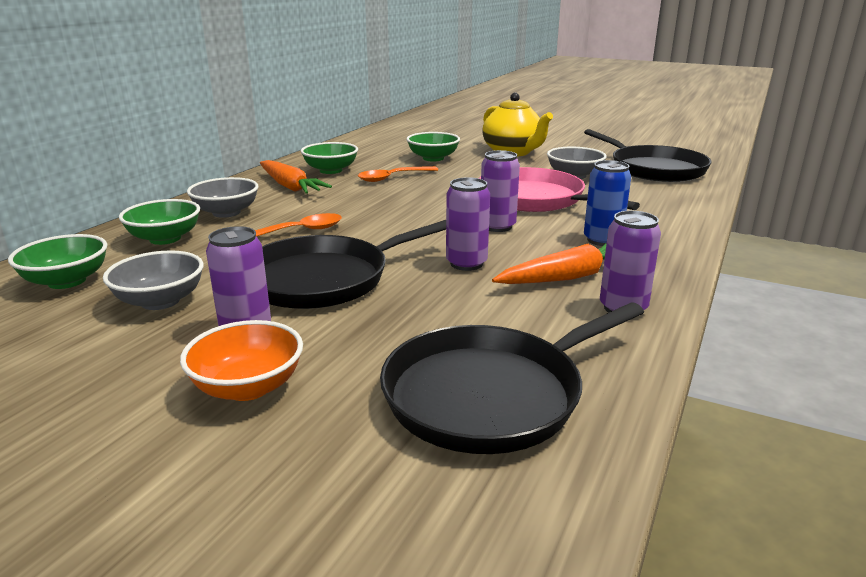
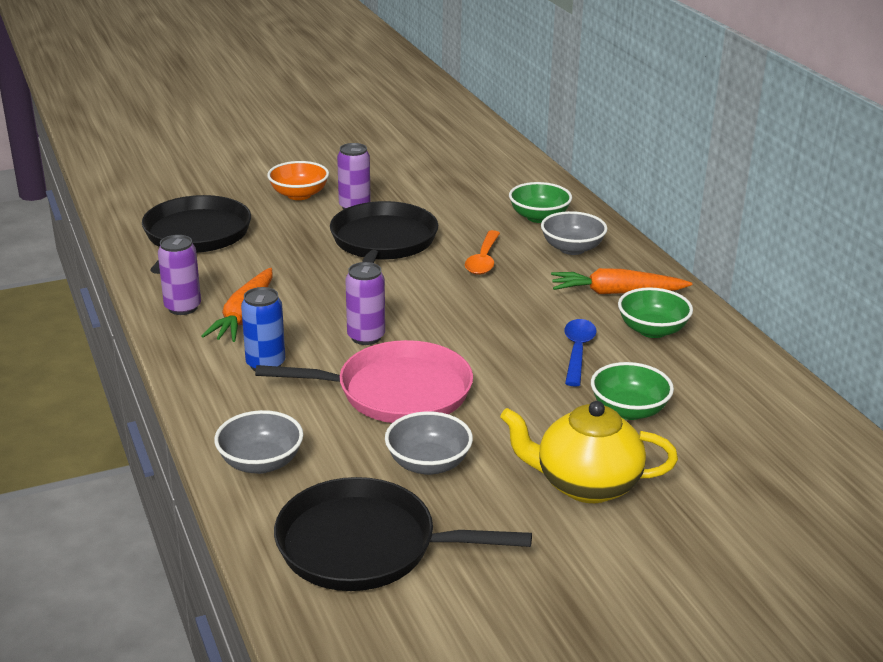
camera: 130 degrees right, 5 degrees up
(67, 281) = (500, 181): green bowl -> none
(160, 301) = (428, 197): grey bowl -> grey bowl (261, 463)
(392, 178) = (577, 351): orange spoon -> blue spoon
(466, 263) = (325, 292): purple can -> none

